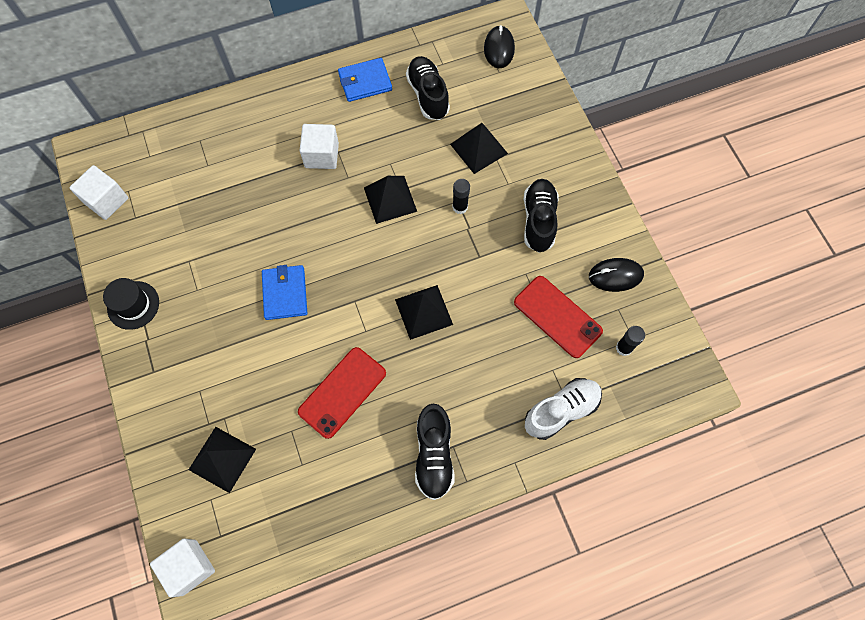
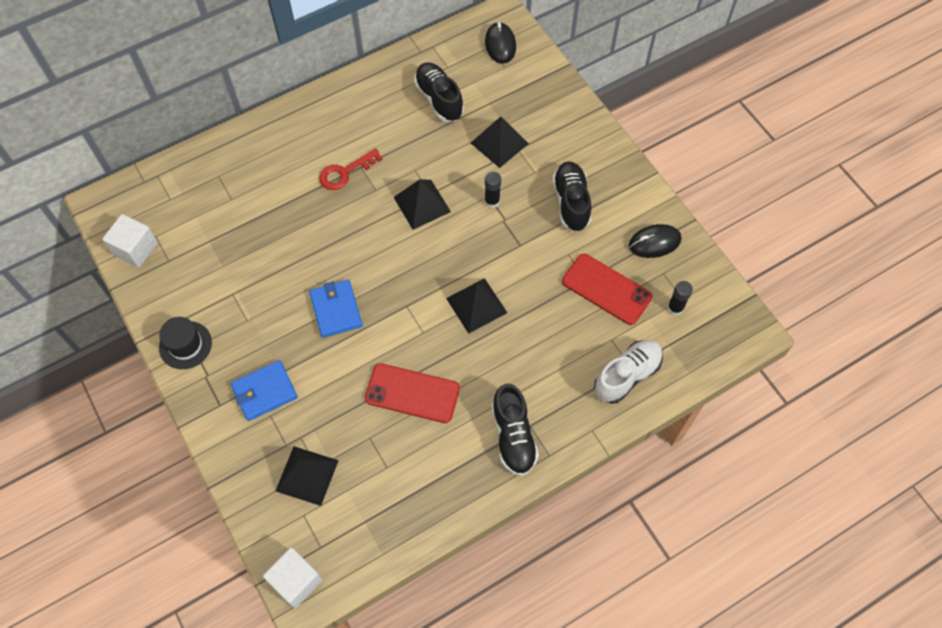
camera: 10 degrees left, 5 degrees down
(321, 155) = (345, 172): white cube -> red key
(342, 392) = (412, 393): red phone -> red phone turned 75 degrees clockwise
(365, 82) = (373, 95): blue wallet -> blue wallet (264, 391)

